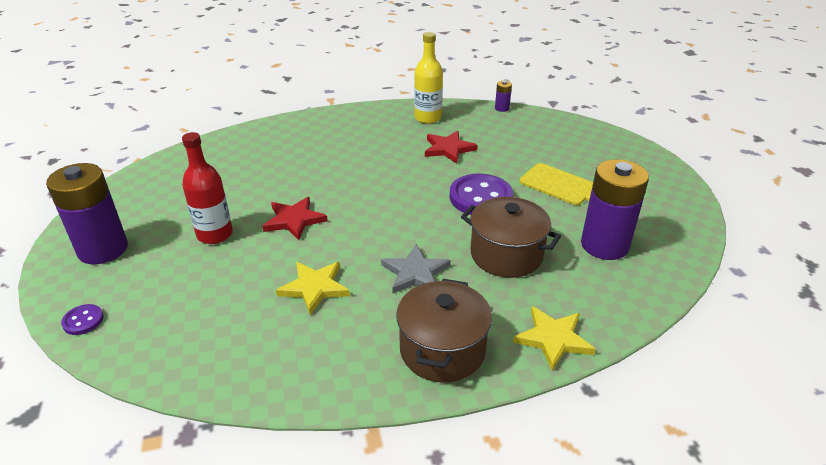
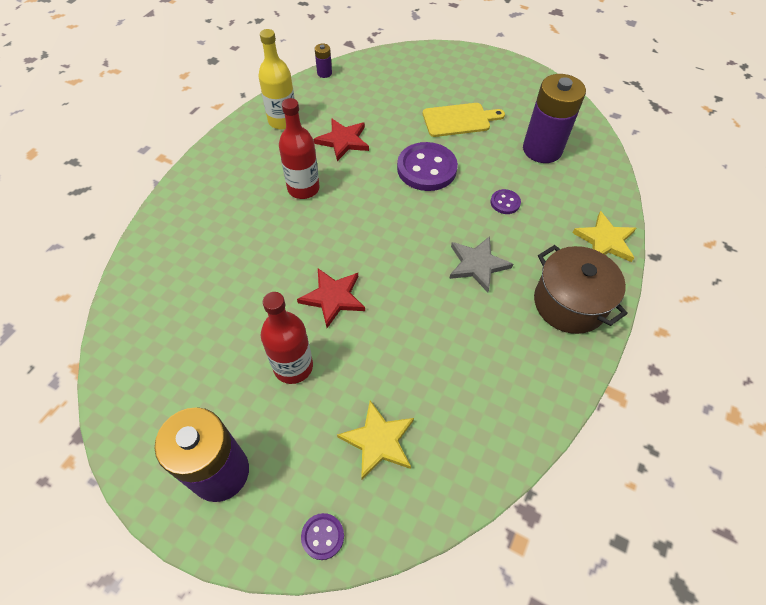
camera: 50 degrees left, 20 degrees up
(314, 288) = (437, 336): yellow star -> yellow star (378, 441)
(378, 157) = (303, 188): none -> red bottle
(506, 255) = (505, 202): brown pot -> purple button

